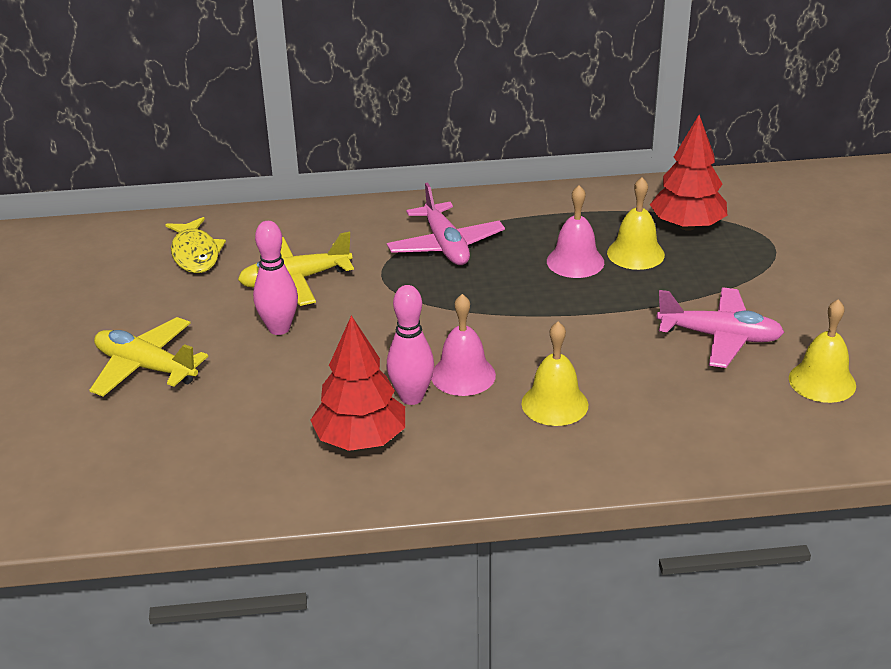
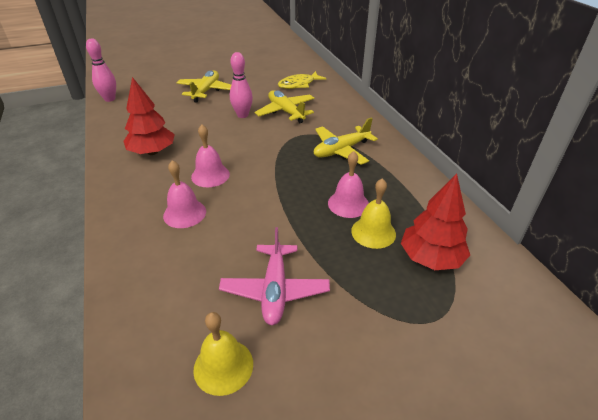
camera: 75 degrees right, 5 degrees up
(411, 397) = (188, 161): pink bowling pin -> pink bowling pin (109, 99)
(445, 246) = (341, 150): pink plane -> yellow plane
(554, 404) = (184, 213): yellow bell -> pink bell

